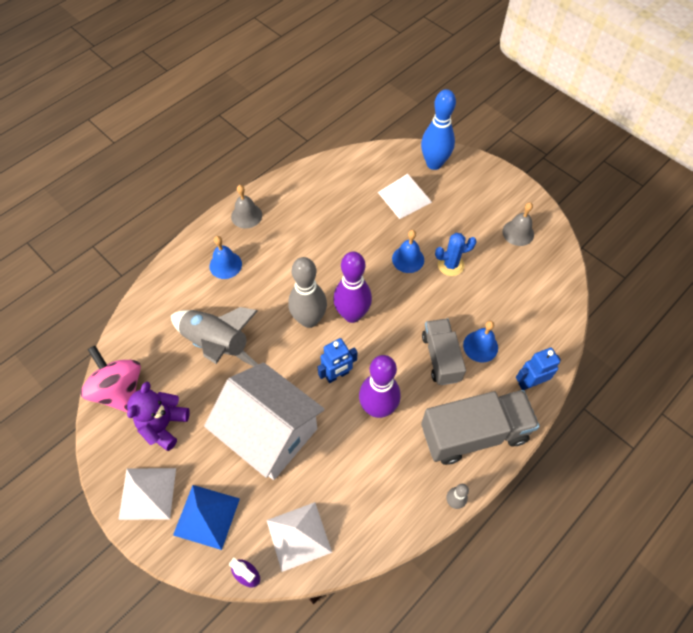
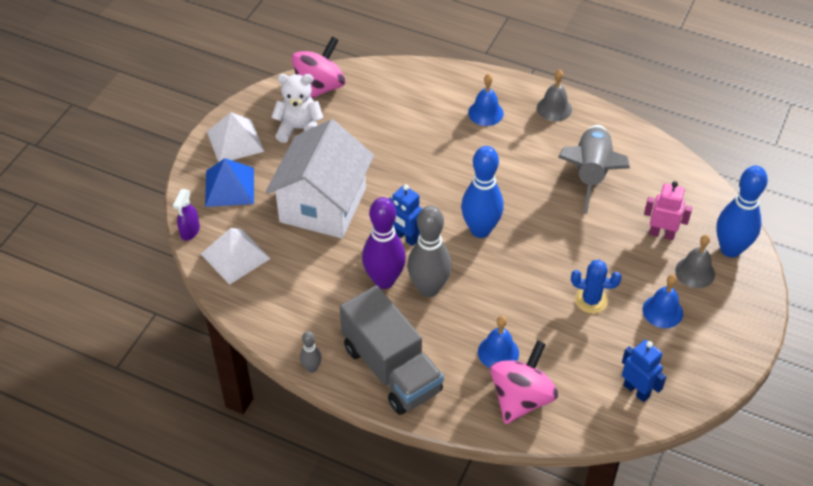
camera: 70 degrees right, 10 degrees down
(163, 425) = (299, 129): purple teddy bear -> white teddy bear
(217, 344) = (395, 137): grey rocket -> grey rocket (591, 174)
(309, 319) = (456, 197): grey bowling pin -> grey bowling pin (428, 288)
(352, 314) = (480, 230): purple bowling pin -> blue bowling pin
(404, 197) = (661, 234): white pyramid -> pink robot
(408, 259) = (577, 259): blue bell -> blue bell (662, 311)
(441, 358) = (466, 319): grey truck -> none
(450, 265) = (591, 300): blue cactus -> blue cactus turned 45 degrees counterclockwise
(518, 233) = (676, 357): grey bell -> grey bell (695, 272)
(528, 346) = (521, 398): none -> pink spinning top
(530, 382) = (475, 408): blue robot -> blue robot (636, 390)

